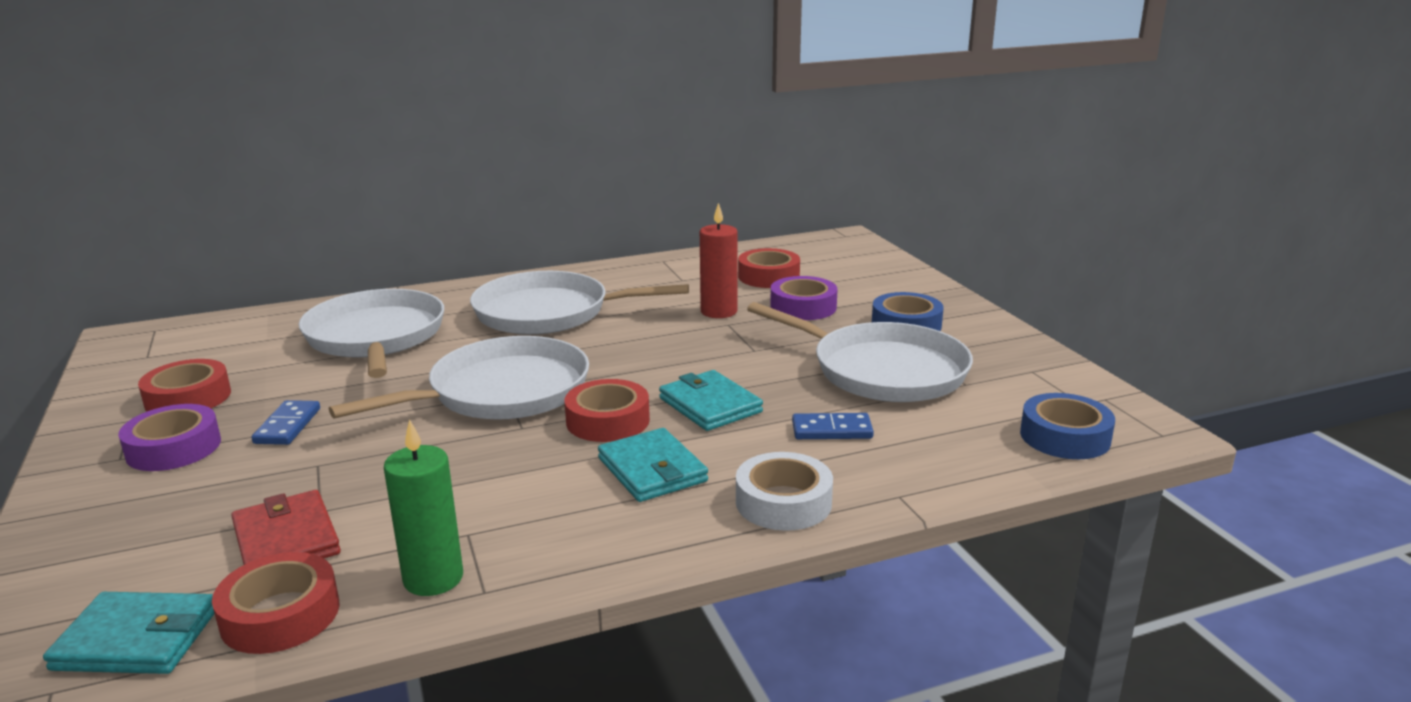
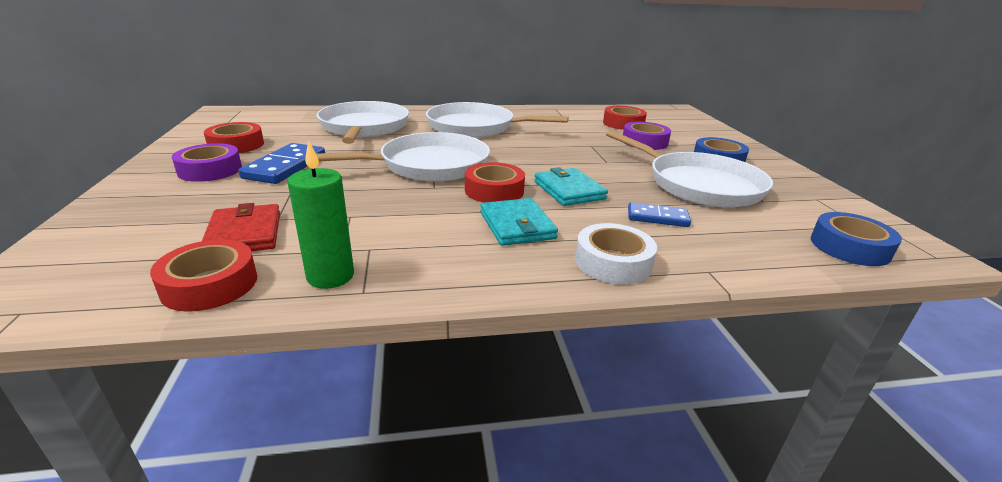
camera: 10 degrees right, 5 degrees up
(137, 639) = (103, 285): turquoise wallet -> none
(288, 426) = (285, 167): blue domino -> blue domino, size x1.63
(718, 312) = (586, 138): red candle -> none

